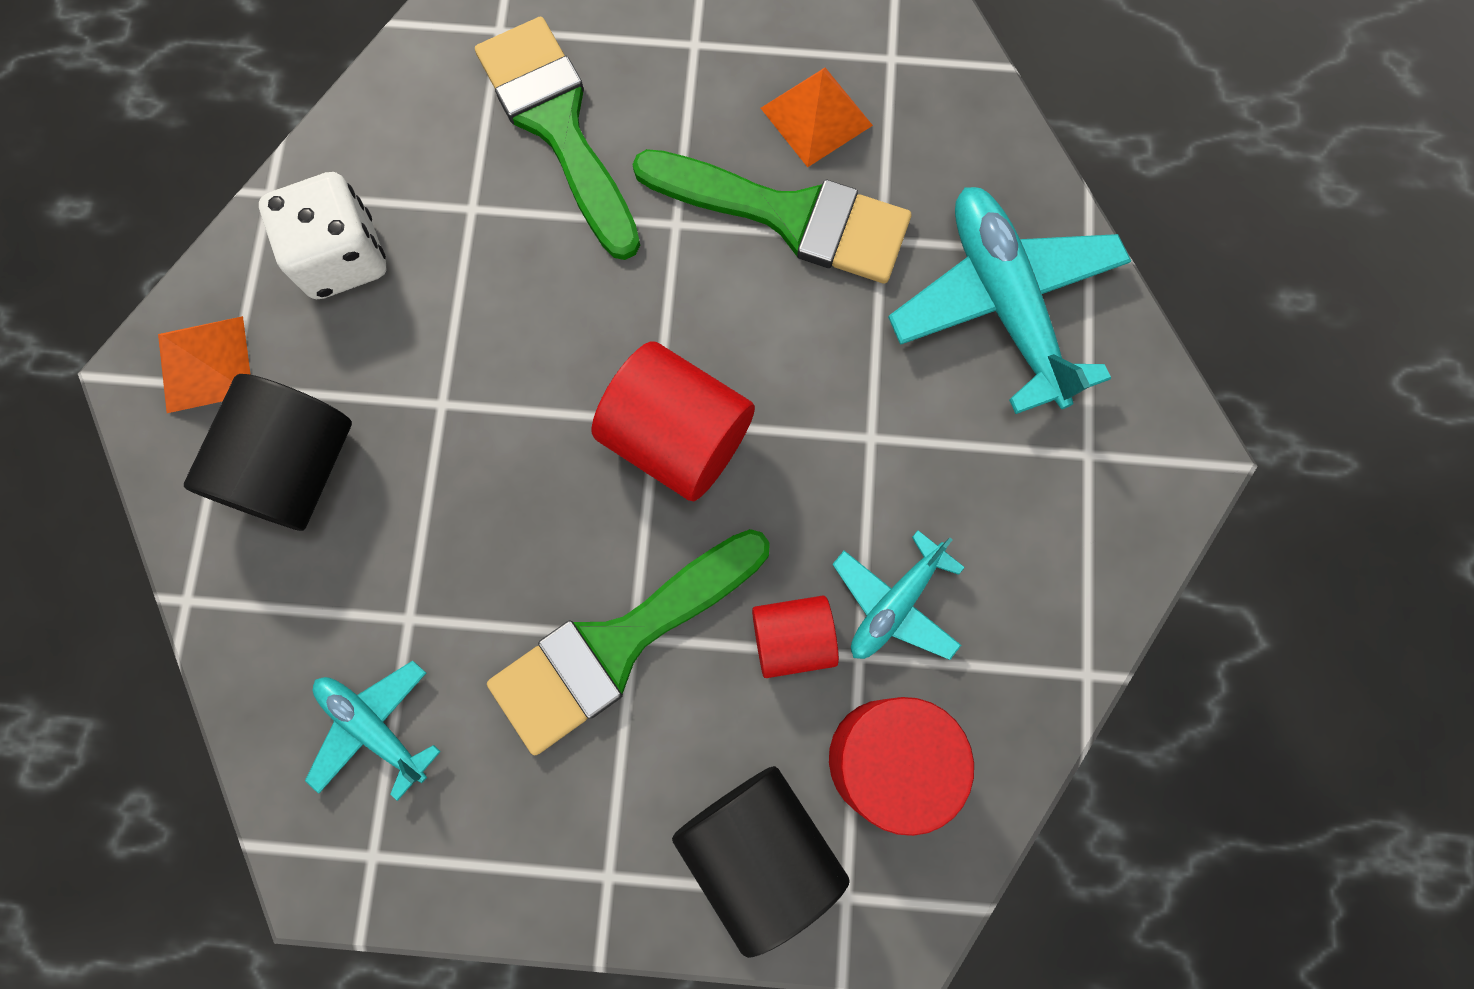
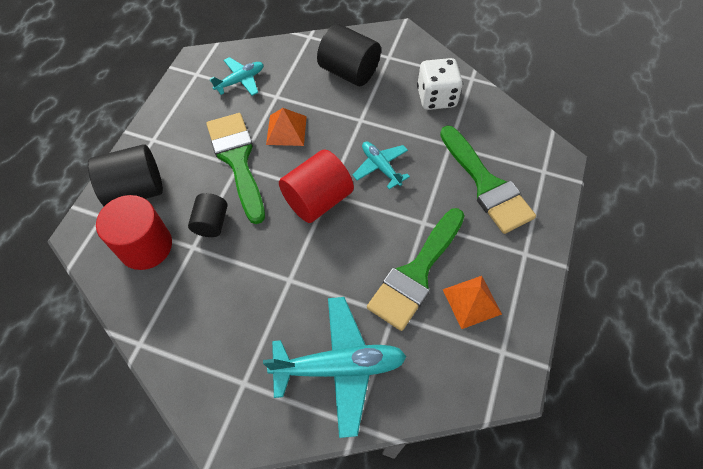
camera: 105 degrees right, 15 degrees down
(205, 364) = (400, 51): orange pyramid -> orange pyramid (286, 130)
(557, 126) = (486, 185): green brush -> green brush turned 75 degrees clockwise
(792, 639) = (211, 223): red cylinder -> black cylinder
(895, 603) = (209, 268): turquoise plane -> turquoise plane (381, 167)

